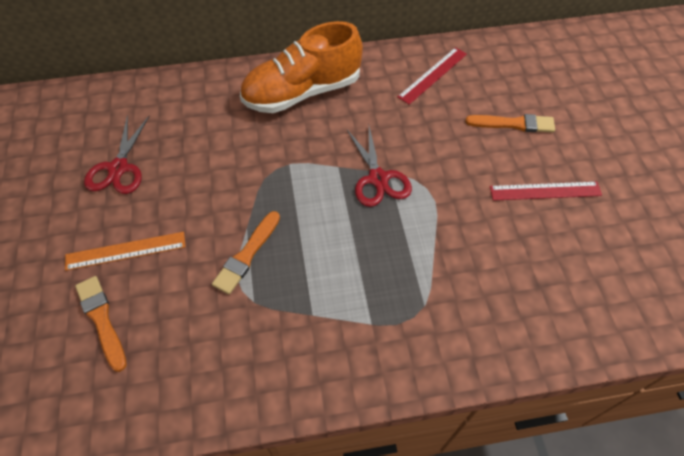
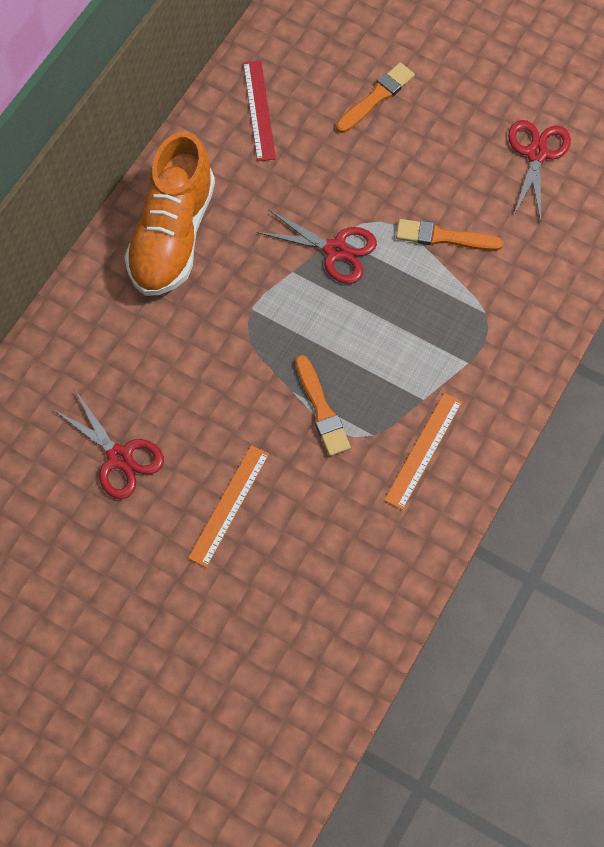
camera: 50 degrees left, 10 degrees up
(102, 320) = (288, 564): orange brush -> orange brush (444, 237)
(268, 346) = (423, 450): none -> orange ruler
(545, 191) = (463, 137): red ruler -> none
(589, 245) = (537, 153): none -> red scissors

